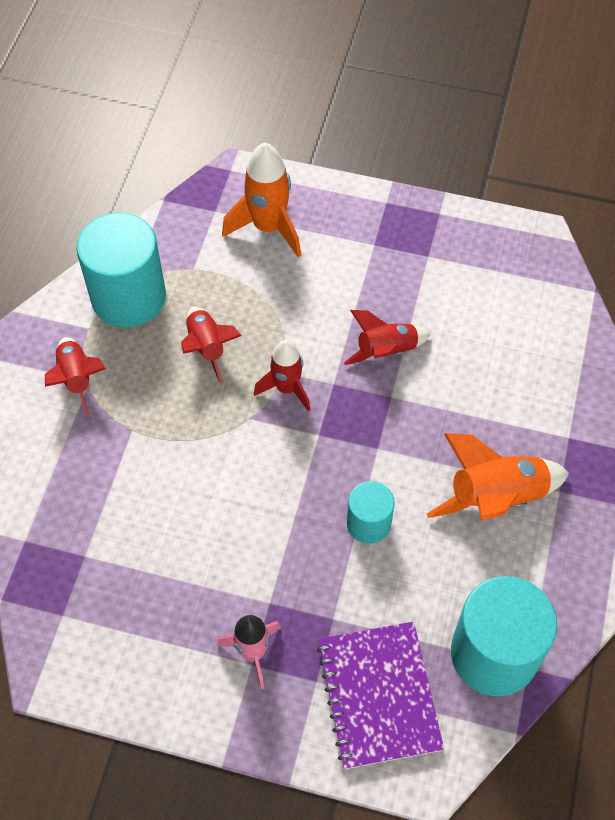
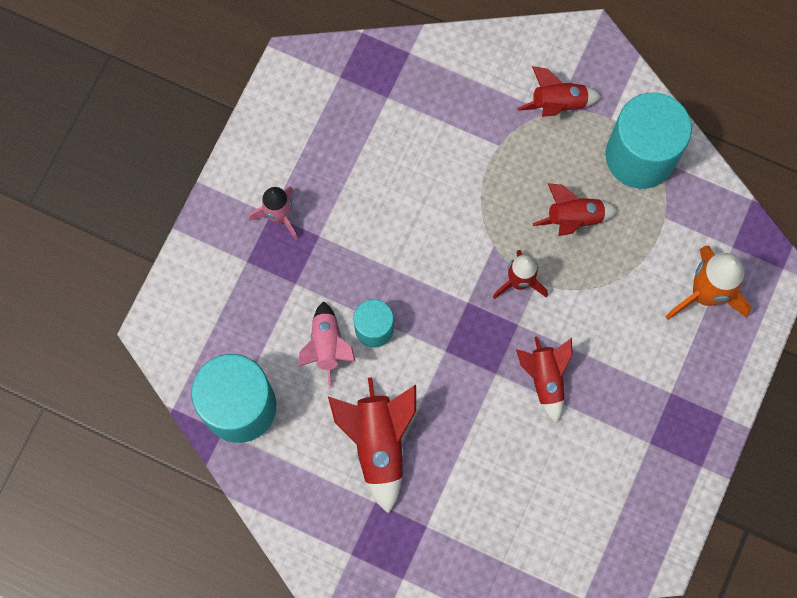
camera: 100 degrees right, 15 degrees up
(379, 695) = (225, 307): purple notebook -> none
(400, 570) = (327, 346): none -> pink rocket
(495, 497) = (378, 443): orange rocket -> red rocket

